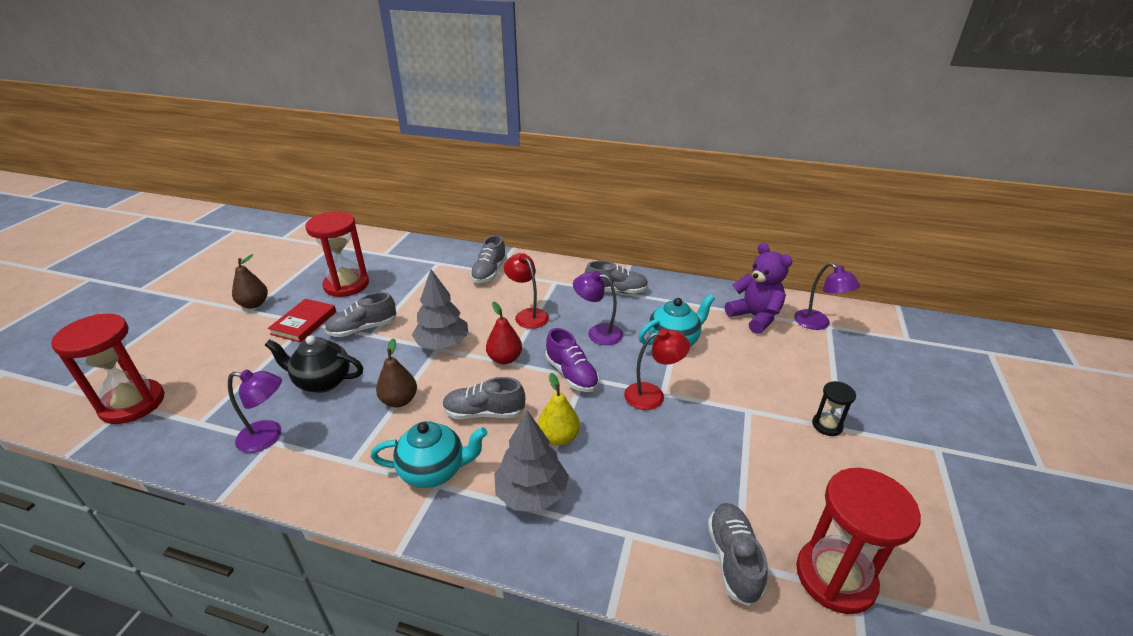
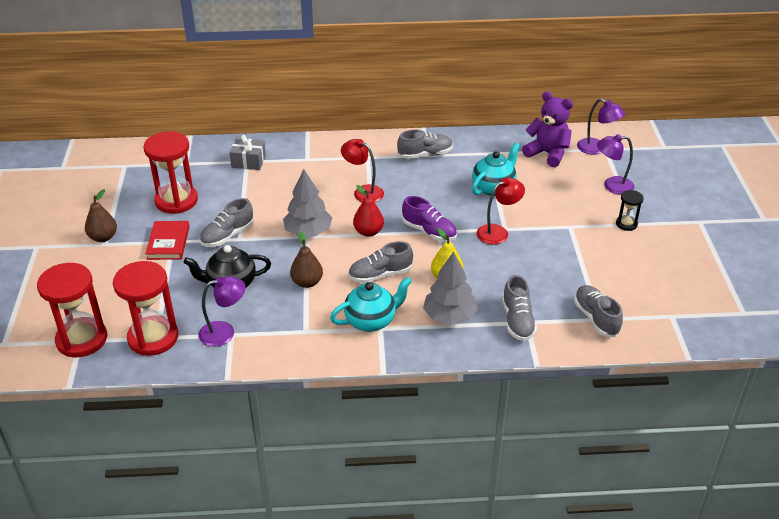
camera: 20 degrees left, 5 degrees up
(439, 263) = (248, 161): none -> grey gift
(489, 272) = (302, 161): grey shoe -> grey shoe (517, 321)
(597, 333) = (430, 194): purple lamp -> purple lamp (612, 186)
(835, 577) = (657, 311): red hourglass -> red hourglass (153, 338)

